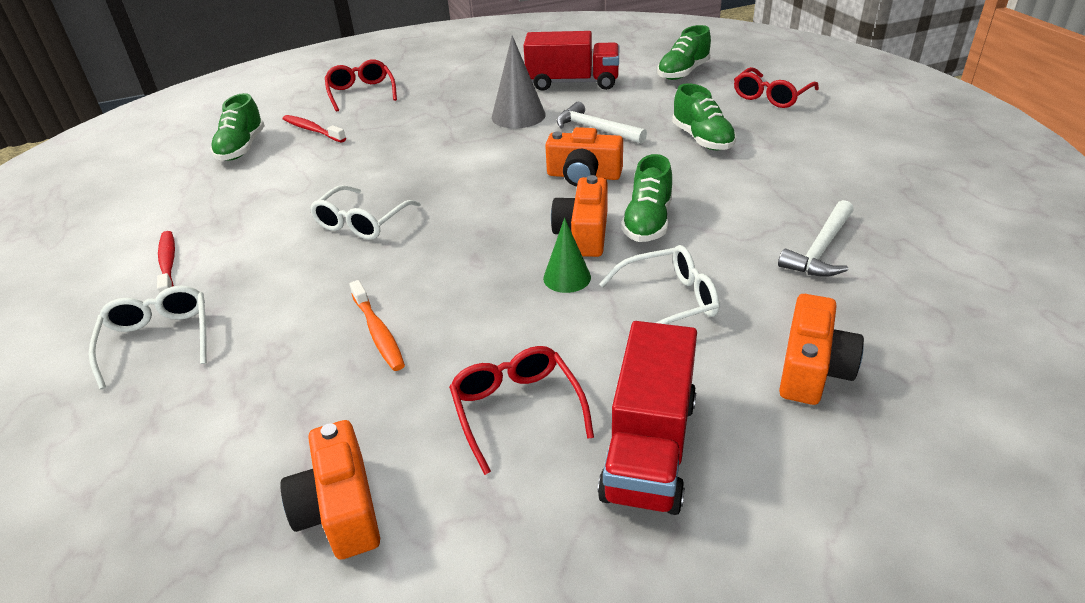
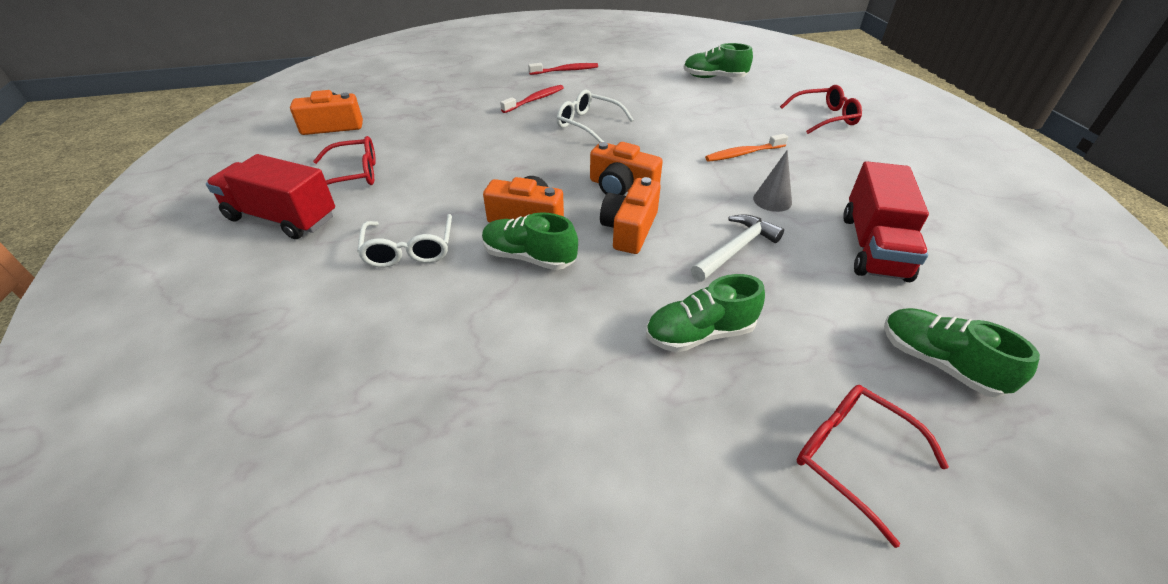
camera: 95 degrees right, 5 degrees up
(159, 340) = (494, 76): white glasses -> none
(312, 130) = (744, 100): red toothbrush -> red toothbrush (535, 100)
(378, 332) = (457, 132): orange toothbrush -> orange toothbrush (743, 154)
(518, 116) = (772, 200): grey cone -> grey cone, size x0.63
(567, 277) = (471, 204): green cone -> none
(812, 369) = (278, 309): orange camera -> orange camera (622, 187)
(821, 250) = (421, 371): white hammer -> none

